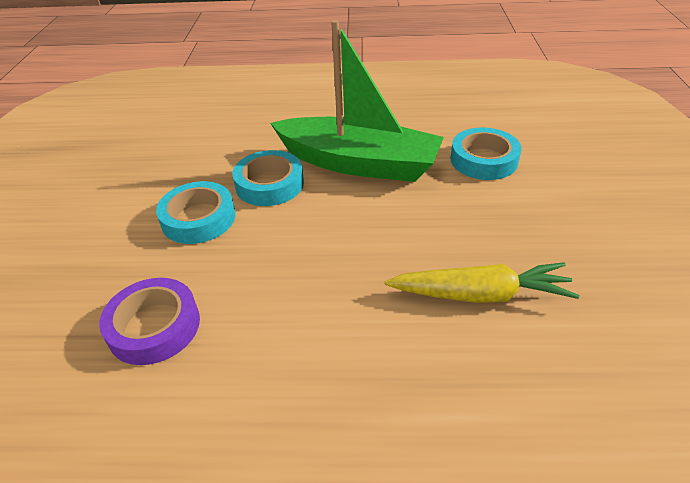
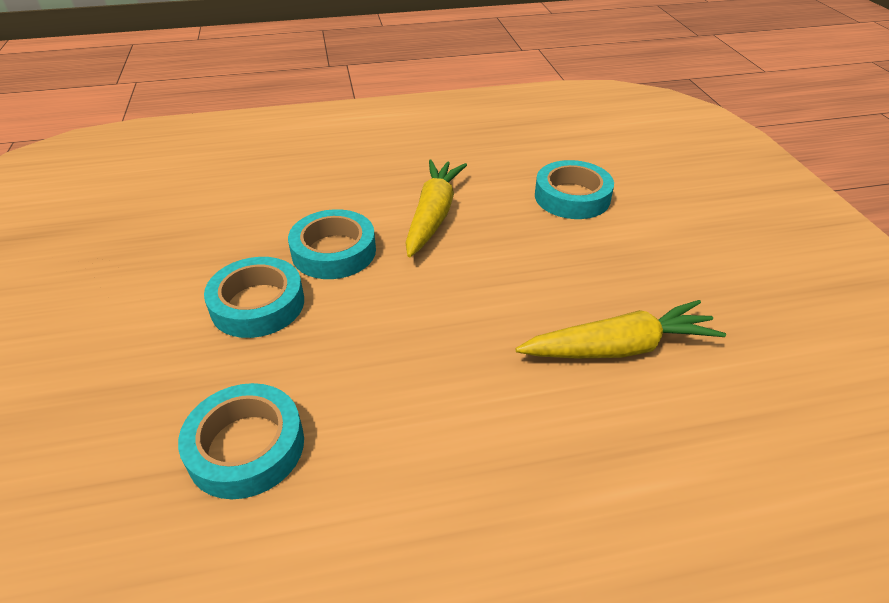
camera: 15 degrees left, 0 degrees up
(154, 326) = (246, 447): purple tape -> turquoise tape
(359, 163) = (433, 215): green boat -> yellow carrot

